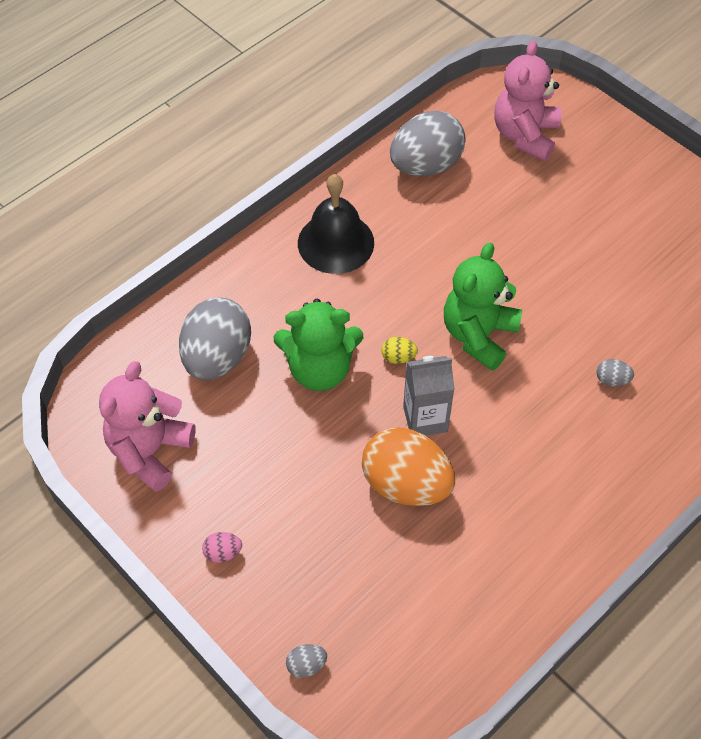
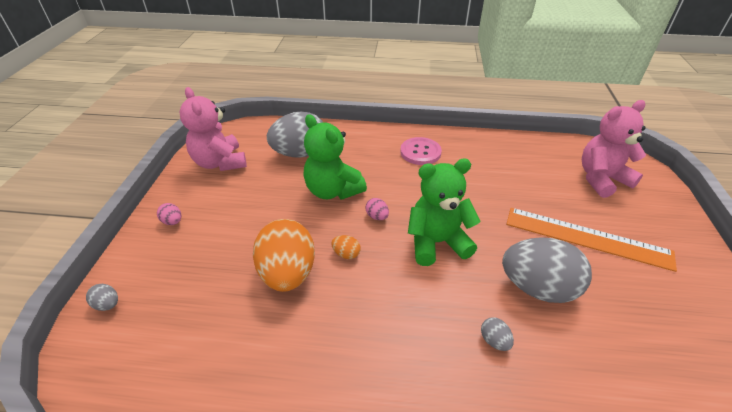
camera: 50 degrees right, 15 degrees down
(150, 451) = (220, 163): pink teddy bear -> pink teddy bear turned 105 degrees counterclockwise
(336, 242) = (420, 152): black bell -> pink button
(398, 357) = (377, 216): yellow egg -> pink egg
(425, 165) = (516, 155): grey egg -> grey egg (537, 288)
(425, 419) = (346, 254): grey carton -> orange egg
(577, 220) = (587, 238): none -> orange ruler

